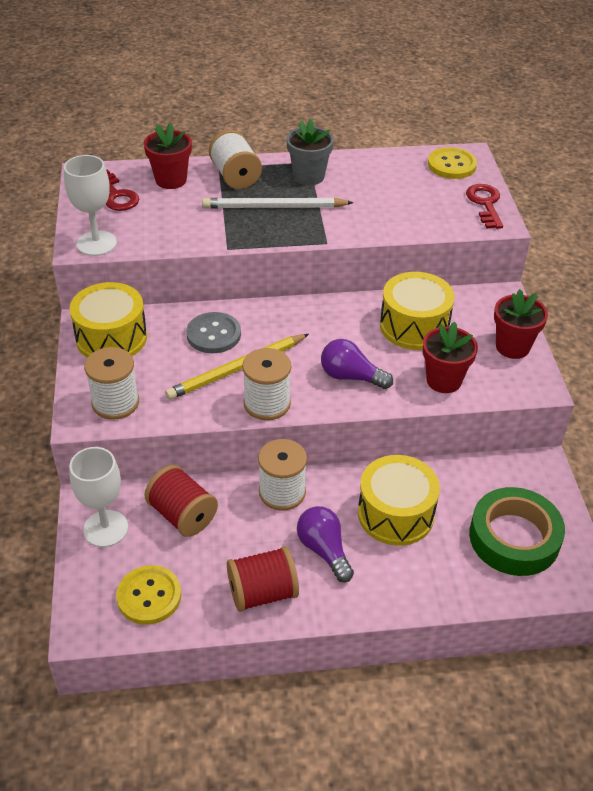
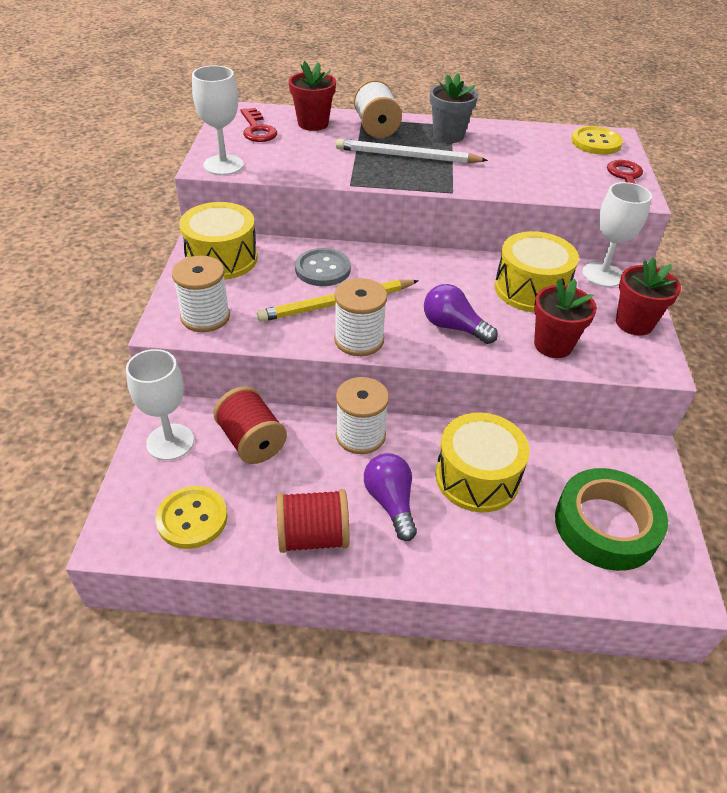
camera: 10 degrees right, 0 degrees up
(477, 300) = (602, 275): none -> white goblet

